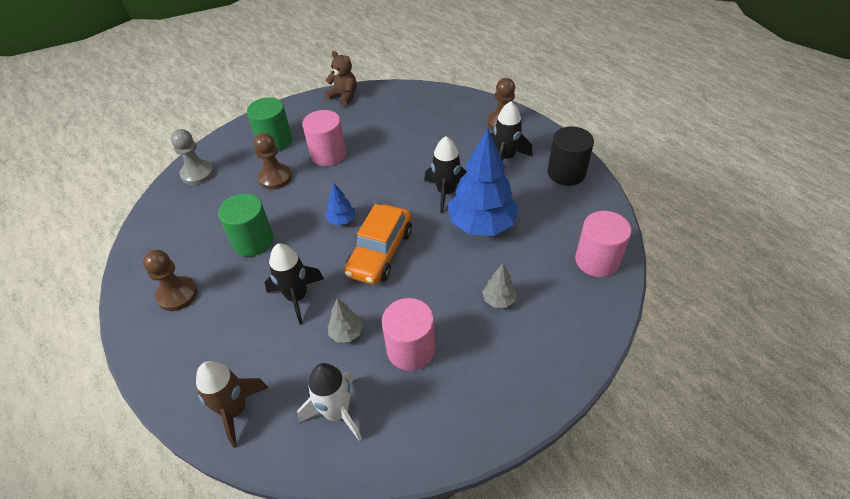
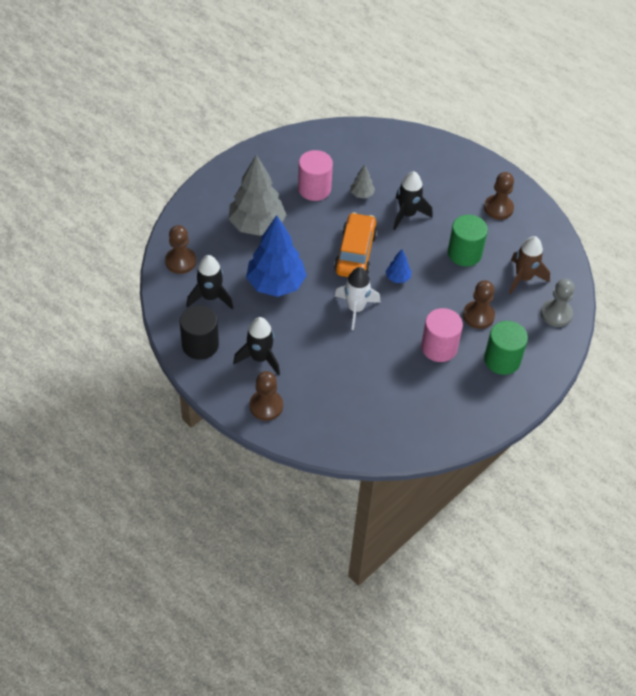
camera: 165 degrees right, 5 degrees up
(235, 410) = (415, 147): brown rocket -> brown rocket (523, 278)
(337, 412) = (351, 152): white rocket -> white rocket (355, 309)
(344, 96) = (455, 433): brown teddy bear -> none
(446, 192) = (312, 313): black rocket -> black rocket (210, 297)
(499, 300) = (256, 225): grey tree -> grey tree, size x2.26
(597, 260) = (180, 261): pink cylinder -> brown pawn

